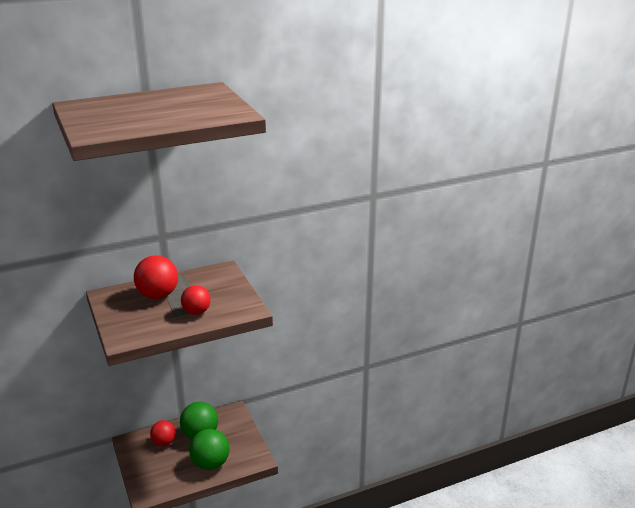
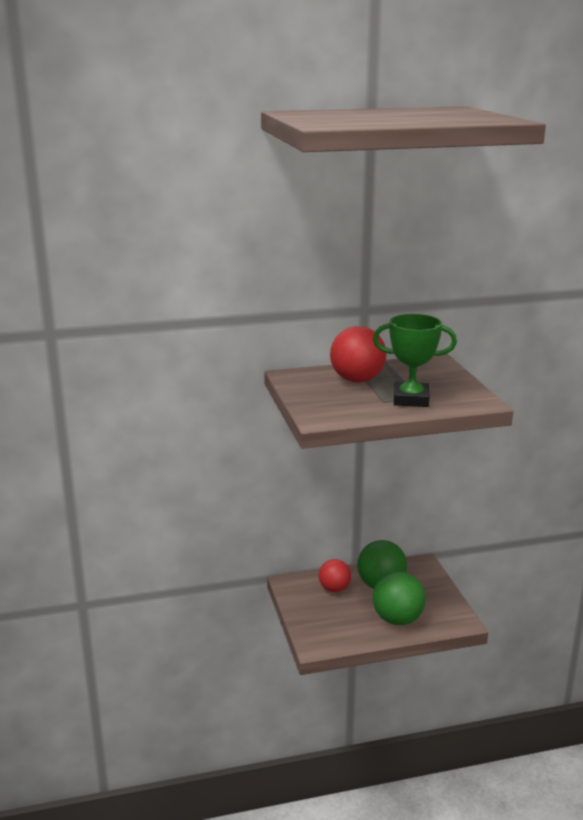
camera: 10 degrees right, 5 degrees down
(196, 312) = (411, 399): red ball -> green trophy

